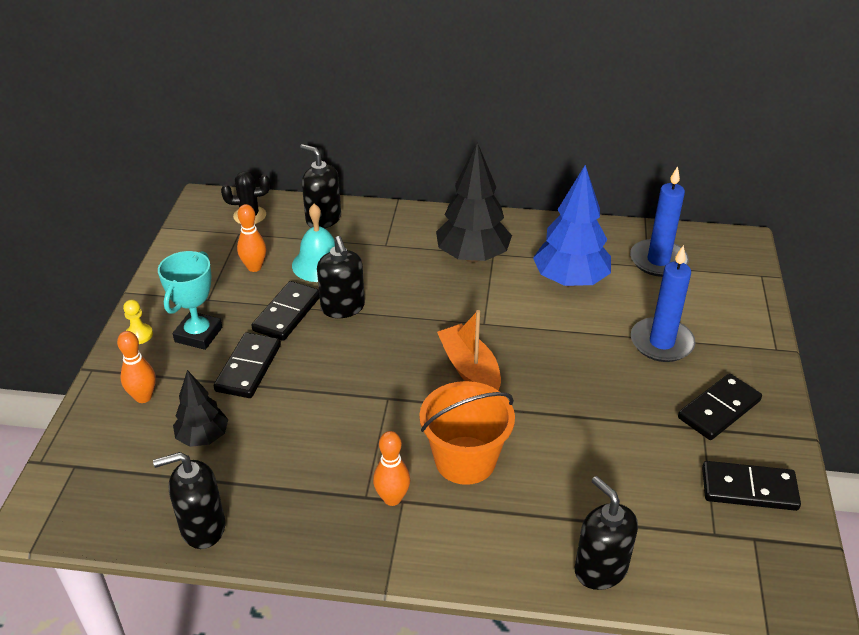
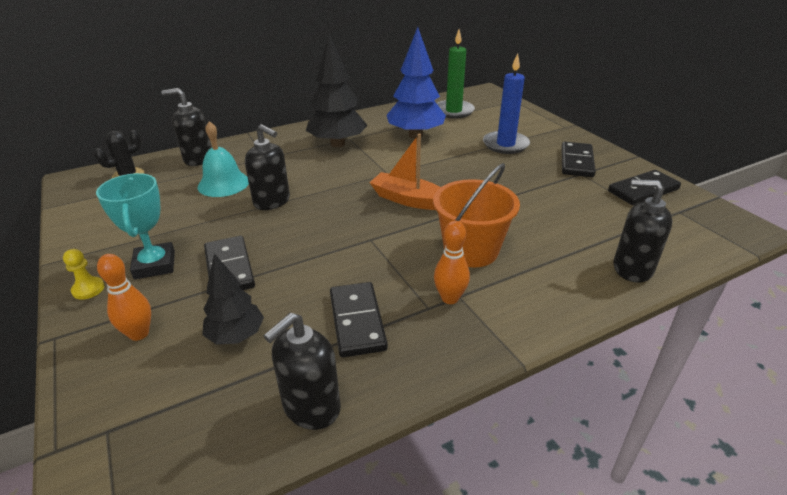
camera: 35 degrees left, 5 degrees down
(254, 267) = (165, 204): orange bowling pin -> none
(287, 313) = (227, 221): black domino -> black domino (357, 321)
(658, 261) = (453, 111): blue candle -> green candle

